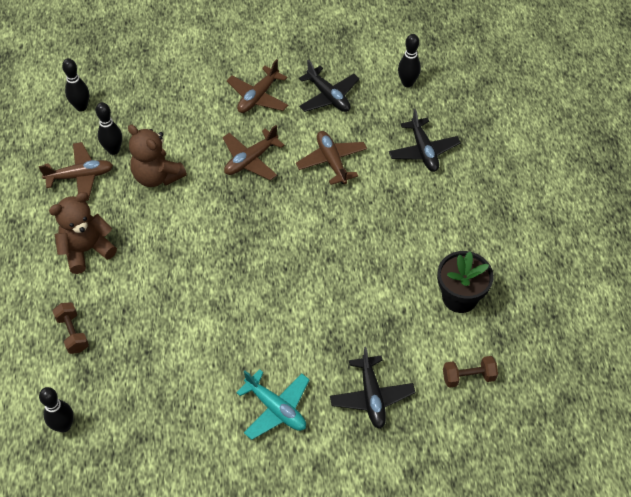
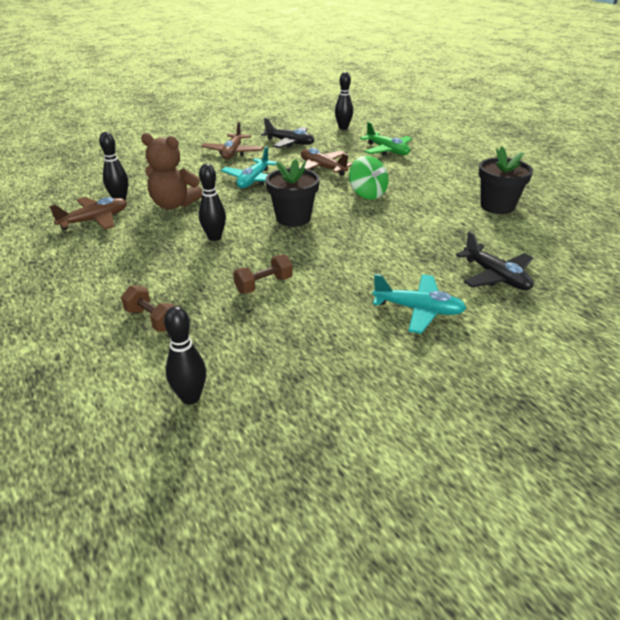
camera: 25 degrees left, 20 degrees down
(81, 107) = (72, 185): black bowling pin -> black bowling pin (214, 237)
(86, 250) = (131, 260): brown teddy bear -> none
(251, 160) = (254, 180): brown plane -> turquoise plane
(251, 240) = (293, 218): none -> black flower pot
(346, 226) = (367, 194): none -> green spinning top
(423, 151) = (387, 150): black plane -> green plane
(468, 377) = (558, 243): brown dumbbell -> brown dumbbell (264, 285)

